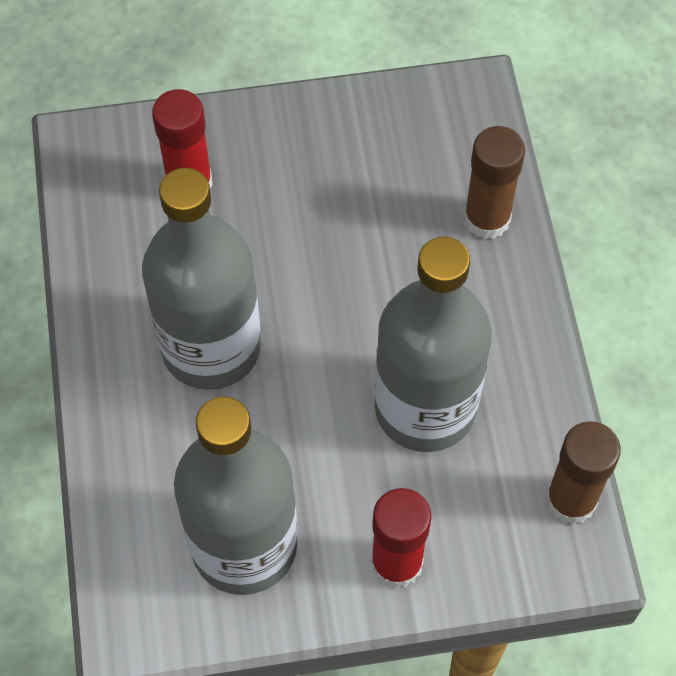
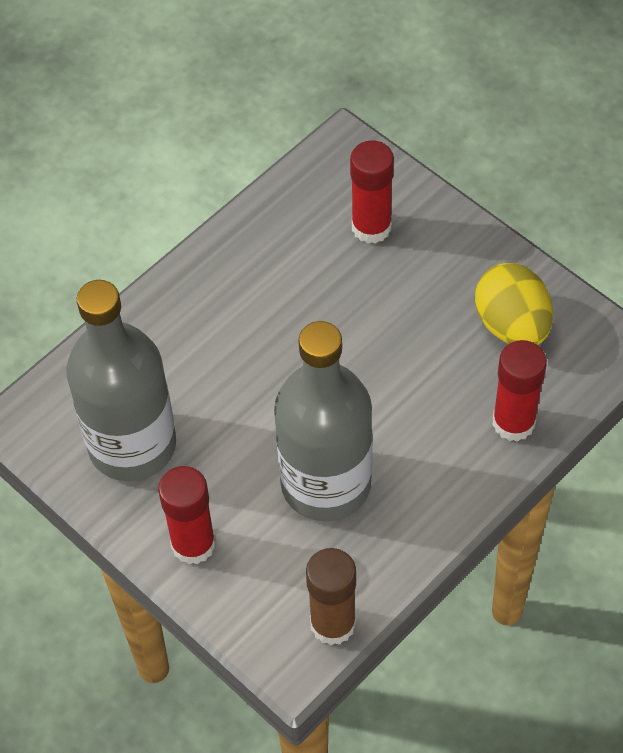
camera: 55 degrees right, 5 degrees down
(211, 347) = (259, 326): grey bottle -> none
(390, 151) = (512, 325): none -> yellow egg
(487, 219) = (513, 422): brown glue stick -> red glue stick

